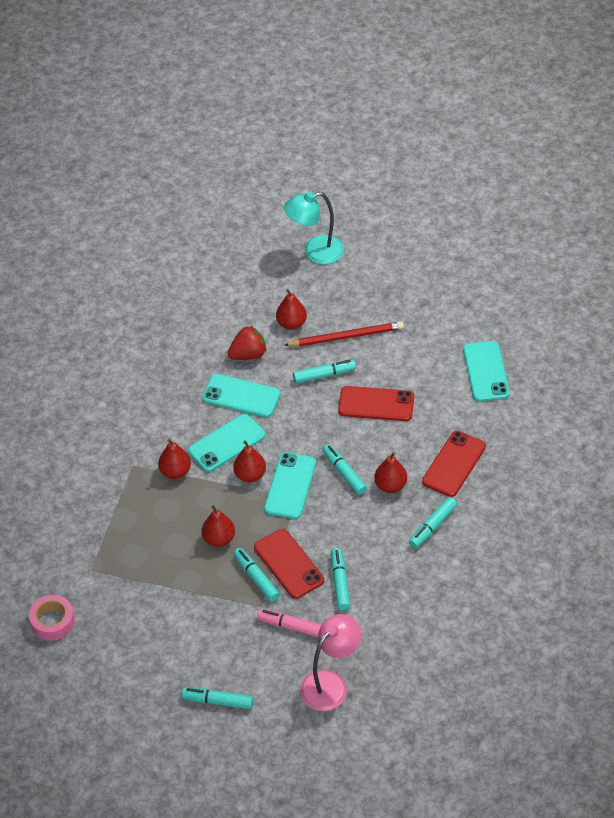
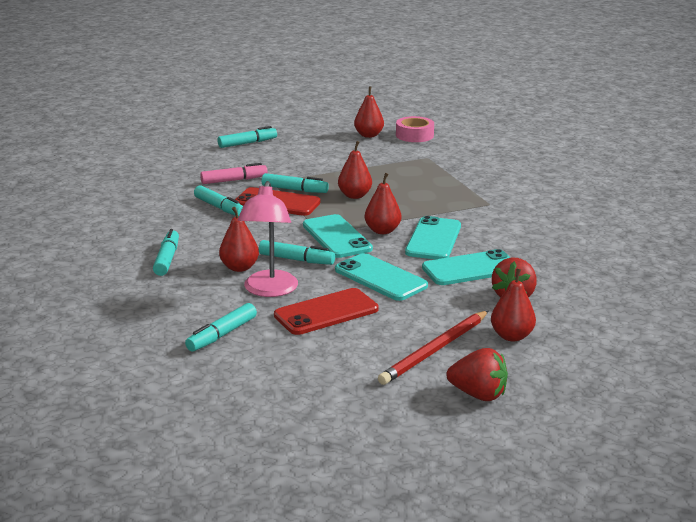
camera: 140 degrees right, 25 degrees down
(175, 472) = (449, 212): red pear -> red pear (368, 135)
(315, 252) = (597, 412): turquoise lamp -> none
(324, 375) = (413, 312): turquoise marker -> turquoise marker (222, 335)
(330, 684) = (170, 170): pink lamp -> pink lamp (269, 290)
(360, 294) = (478, 394): none -> red strawberry
(454, 464) = (187, 302): red phone -> none
(486, 372) = (226, 386): turquoise phone -> turquoise phone (380, 278)

